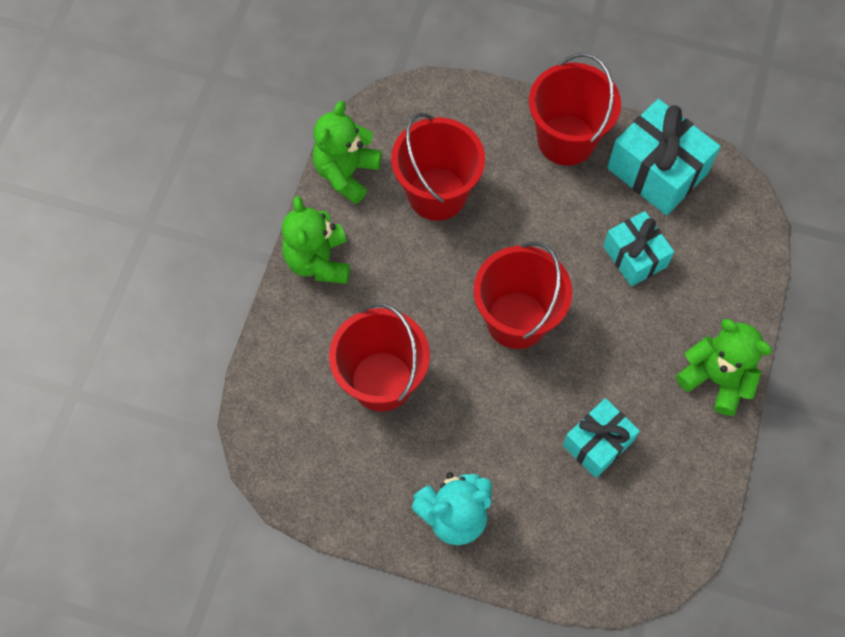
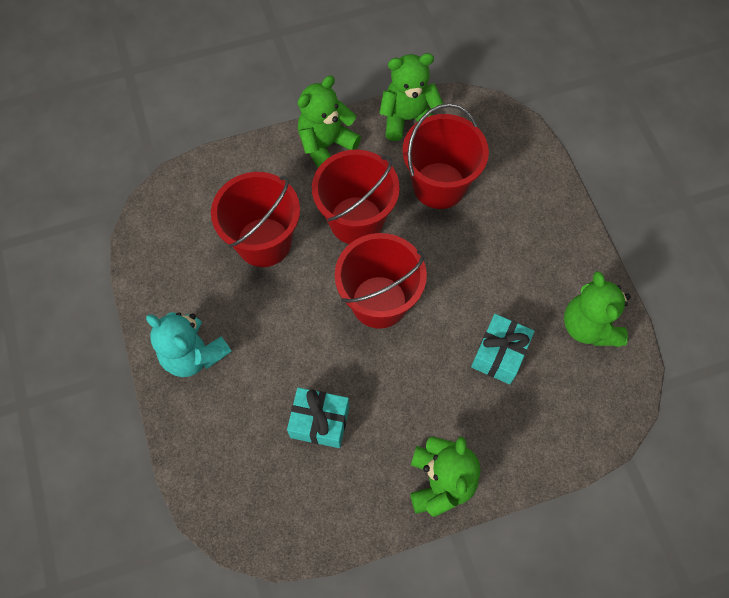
camera: 55 degrees right, 0 degrees up
(566, 140) = (559, 244): red bucket -> red bucket (356, 220)
(657, 171) = (589, 326): turquoise gift -> green teddy bear

